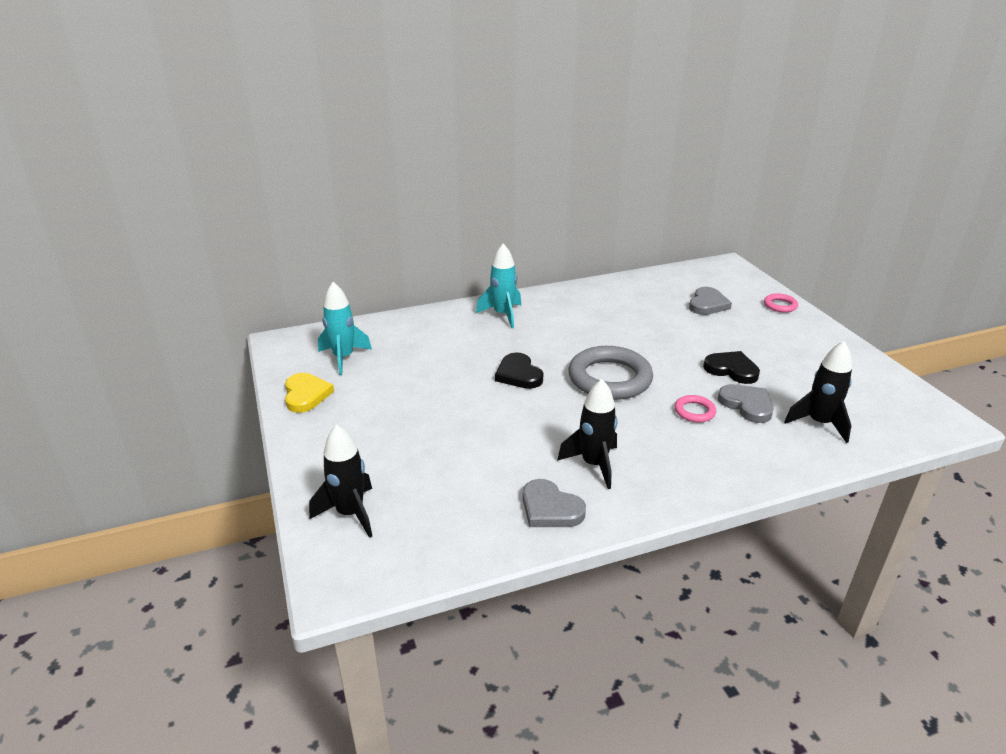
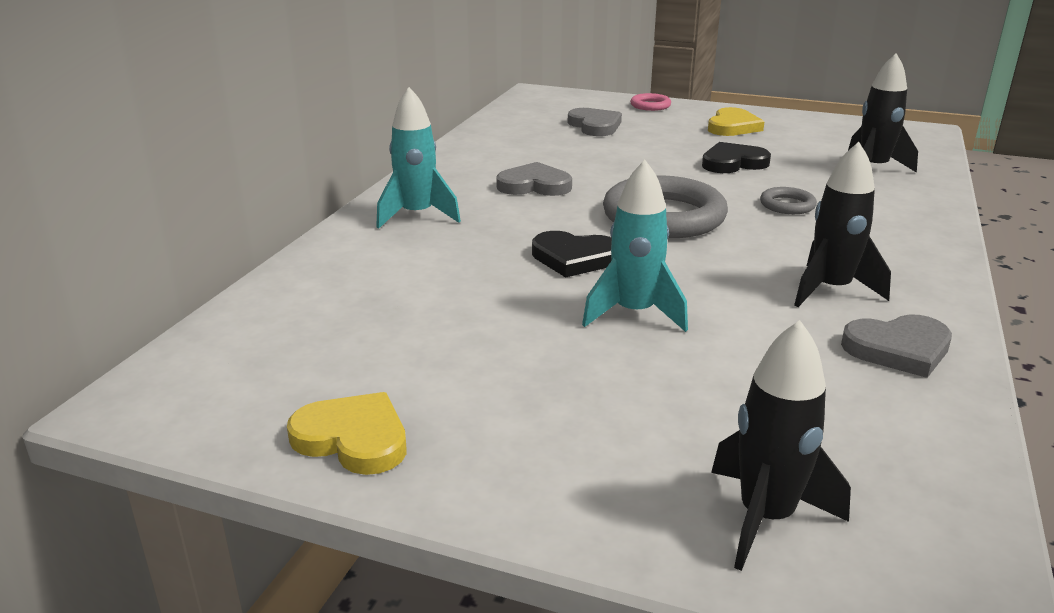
camera: 50 degrees left, 5 degrees down
(343, 358) = (303, 363): turquoise rocket -> turquoise rocket (634, 313)
(694, 411) = (787, 205): pink ring -> grey ring
(747, 405) = (805, 181): grey heart -> grey heart (534, 185)
(798, 346) = (732, 127): none -> yellow heart

